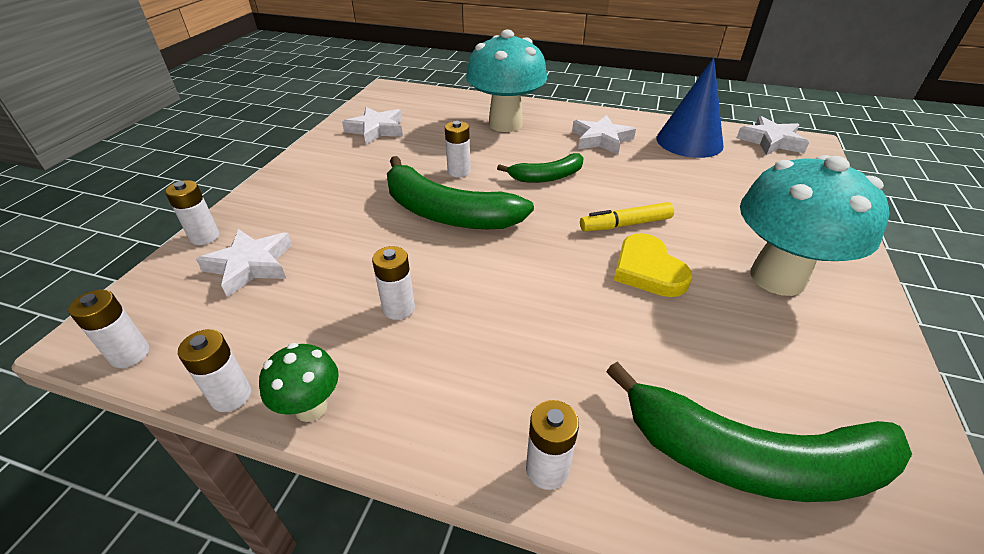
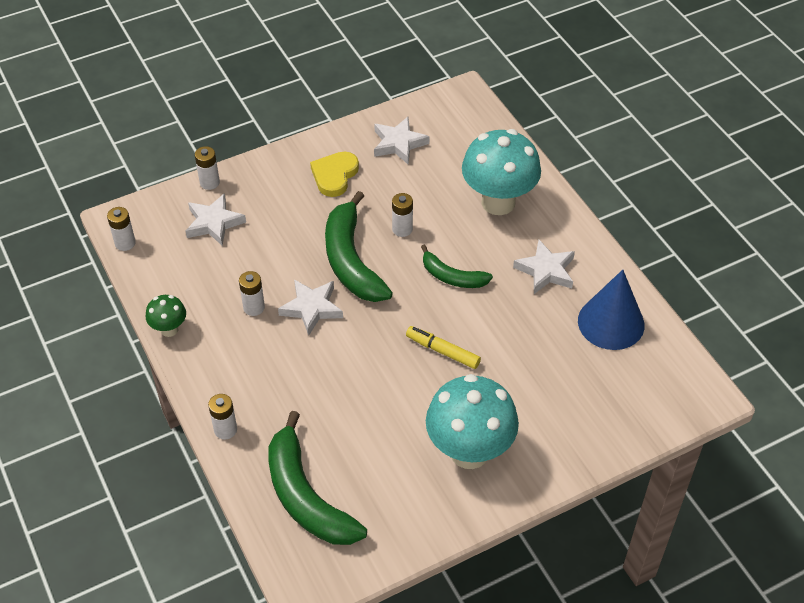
camera: 45 degrees right, 10 degrees up
(231, 396) = (146, 298): white battery -> none
(648, 270) = (406, 388): yellow heart -> yellow heart (334, 175)
(770, 141) = (679, 371): white star -> white star (311, 308)

